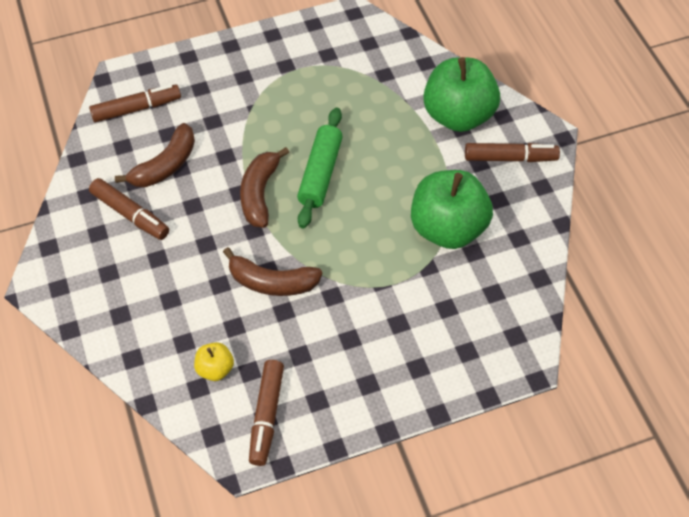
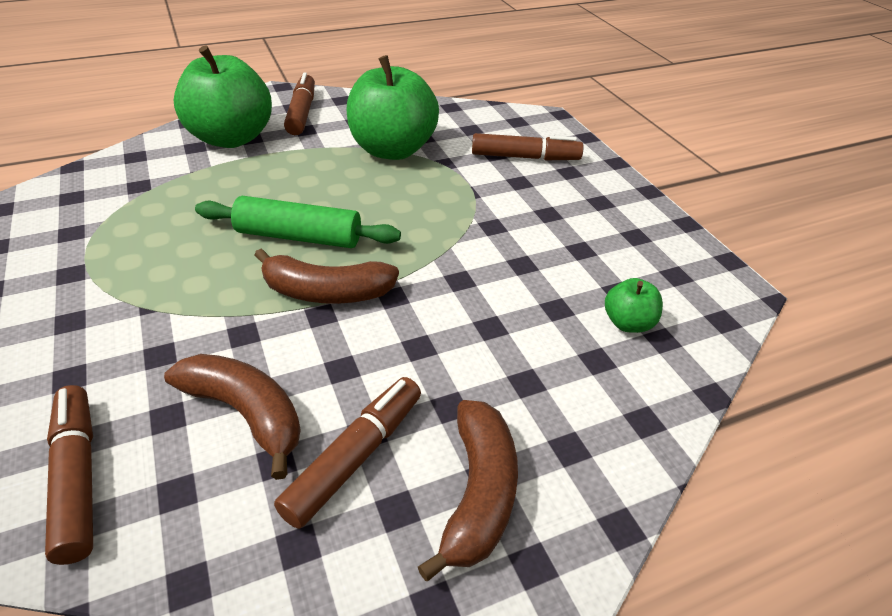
camera: 95 degrees left, 15 degrees down
(215, 369) = (628, 323): yellow apple -> green apple
(266, 416) = (674, 274): brown marker -> brown marker (525, 157)
(272, 282) = (480, 275): brown banana -> brown banana (478, 493)

